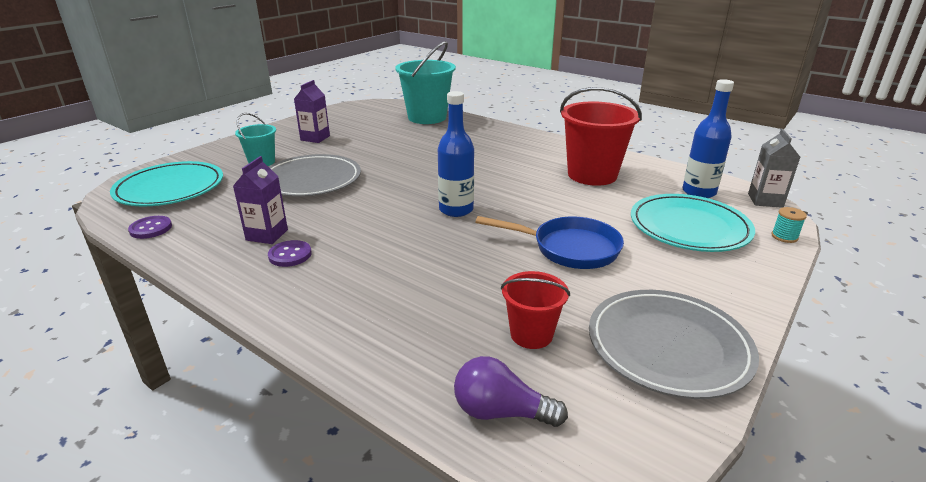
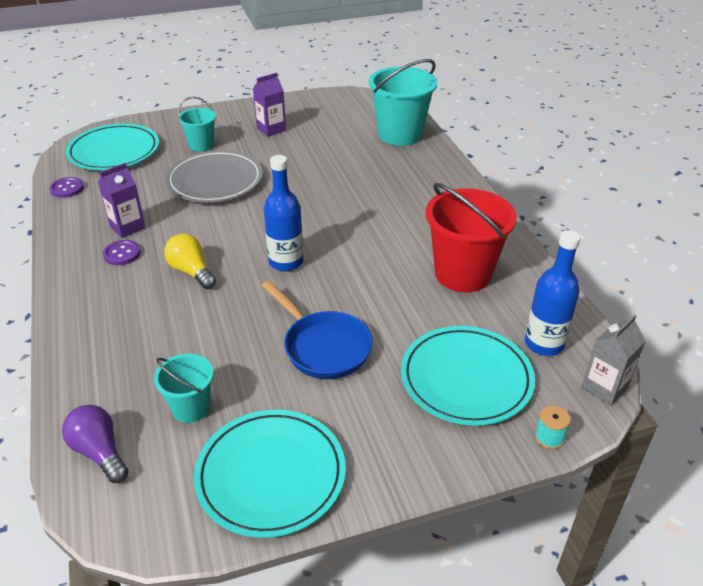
camera: 35 degrees right, 10 degrees up
(381, 243) = (191, 271): none -> yellow light bulb
(531, 334) = (191, 408): red bucket -> turquoise bucket
(668, 346) = (271, 475): grey plate -> turquoise plate

